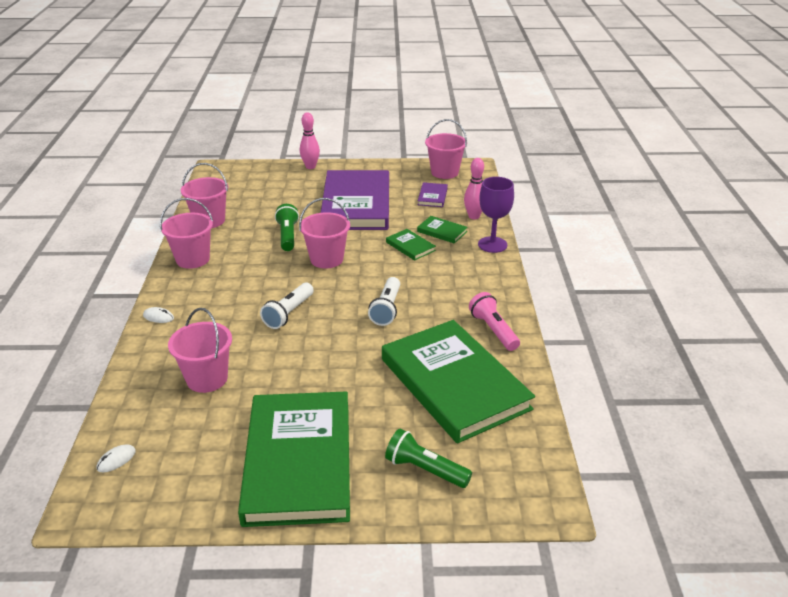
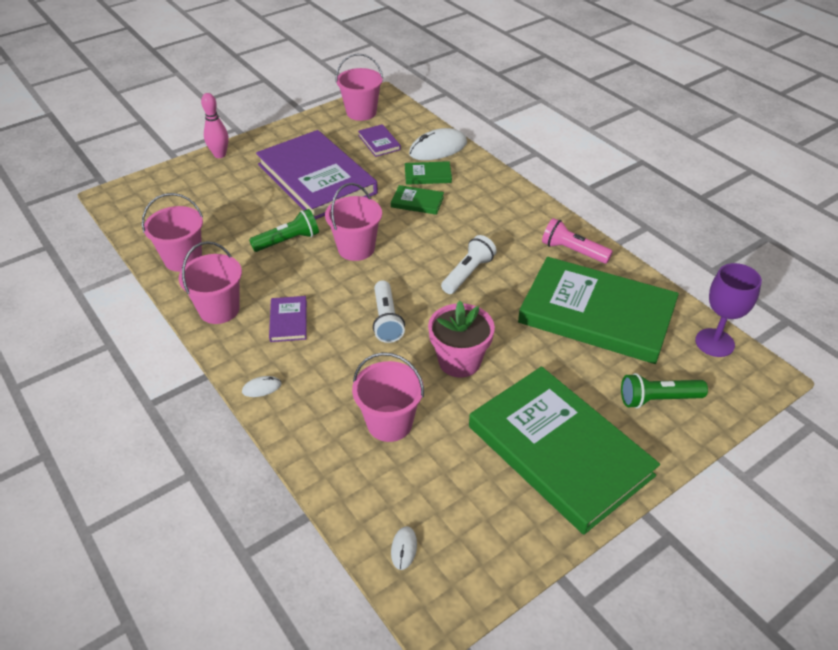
camera: 35 degrees left, 10 degrees up
(225, 285) = (288, 321): none -> purple book
(287, 236) = (288, 240): green flashlight -> green flashlight turned 105 degrees clockwise
(304, 364) = (459, 361): none -> pink flower pot
(387, 309) = (468, 273): white flashlight -> white flashlight turned 120 degrees counterclockwise
(474, 216) = (438, 148): pink bowling pin -> white mouse
(492, 245) = (484, 170): purple goblet -> purple goblet (714, 343)

